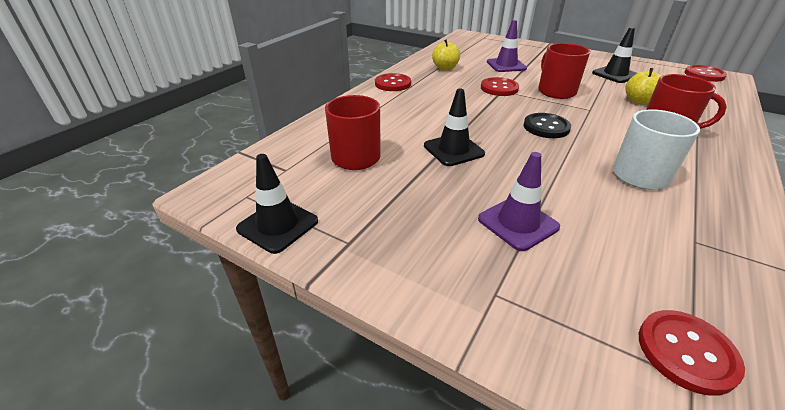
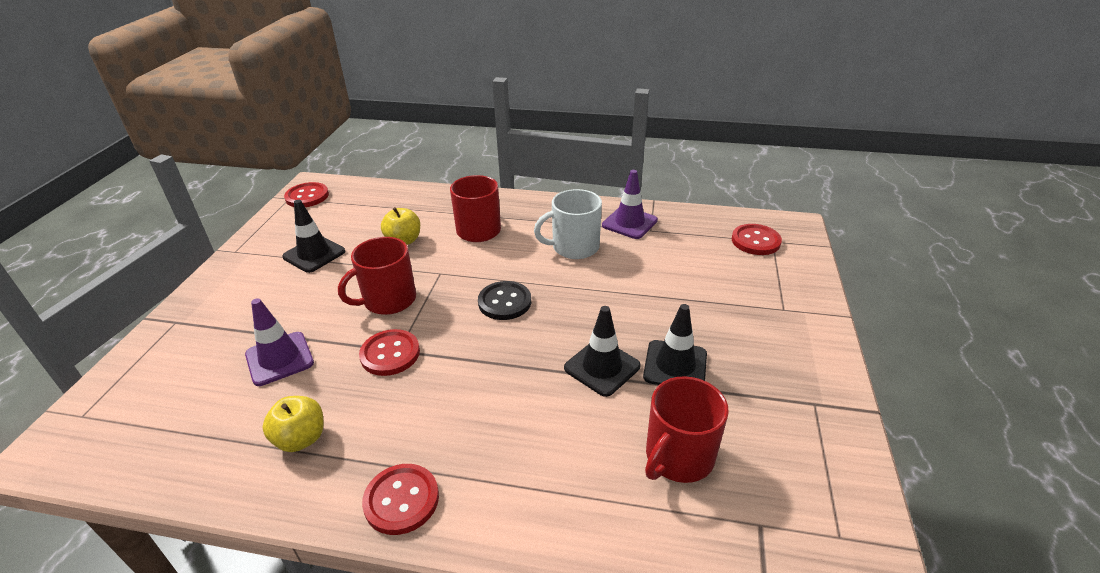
camera: 110 degrees left, 0 degrees up
(278, 225) = (848, 472): black traffic cone -> black traffic cone (675, 365)
(518, 223) = (697, 306): purple traffic cone -> purple traffic cone (629, 223)

